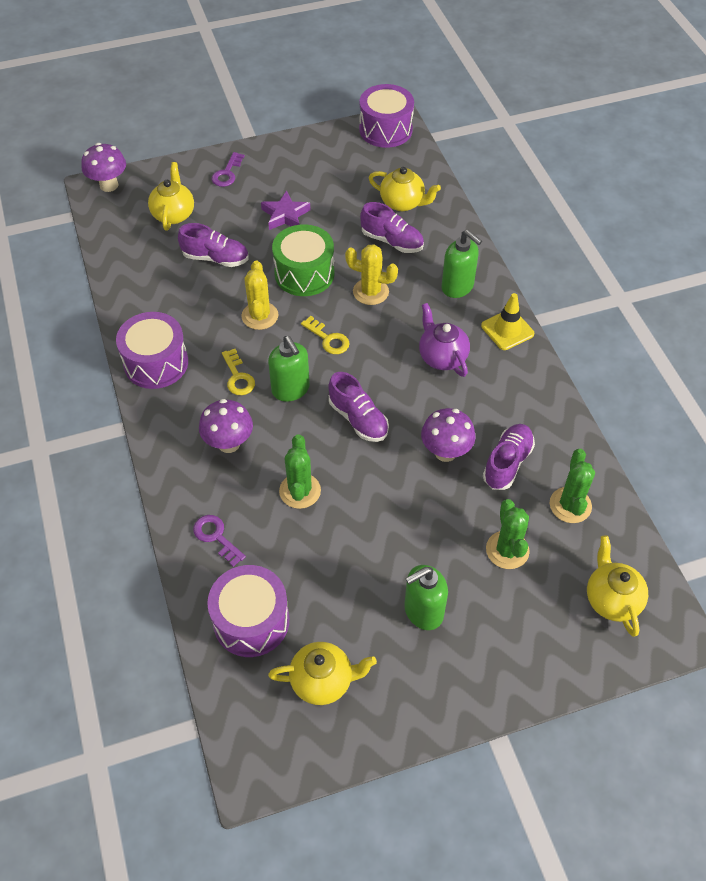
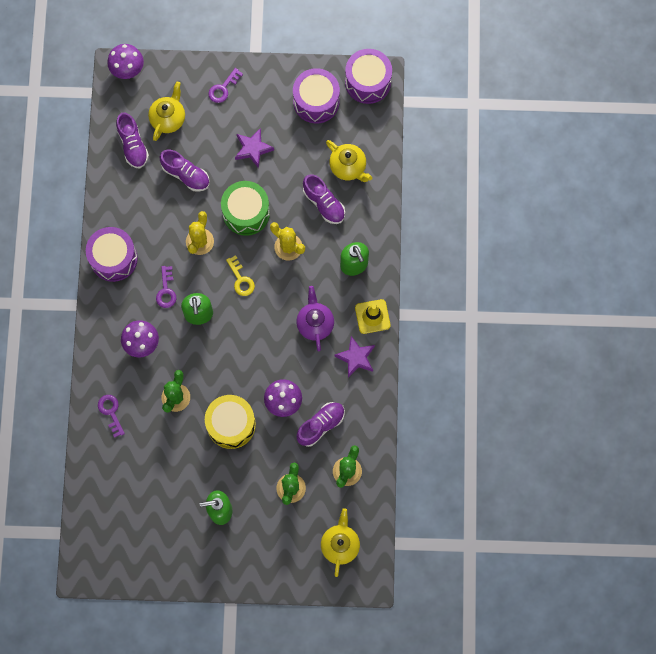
camera: 20 degrees right, 20 degrees up
(238, 376) = (166, 290): yellow key -> purple key
(251, 621) = (113, 478): purple drum -> purple drum (316, 101)
(323, 681) = (142, 532): yellow teapot -> none
(358, 419) = (235, 355): purple shoe -> purple shoe (133, 145)
(389, 499) = (231, 424): none -> yellow drum
(511, 377) = (356, 357): none -> purple star

